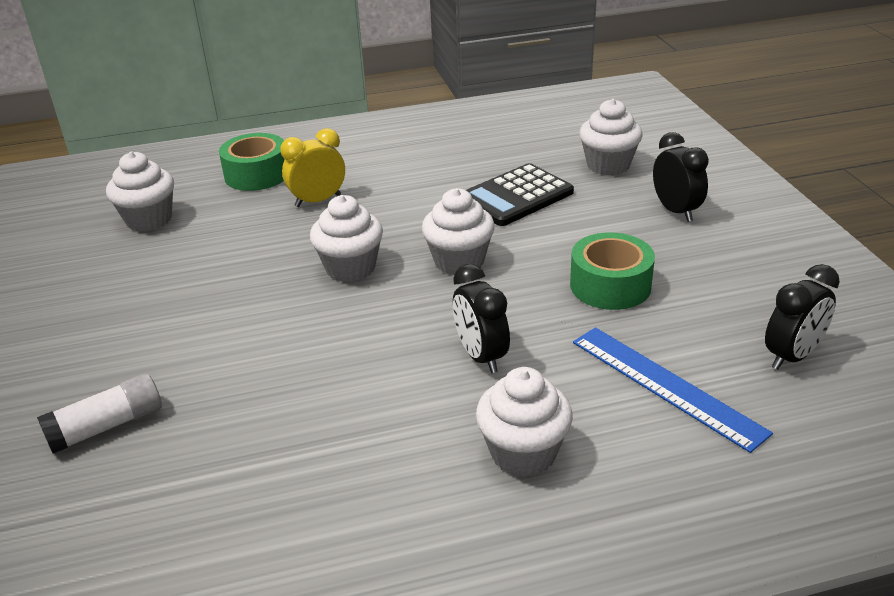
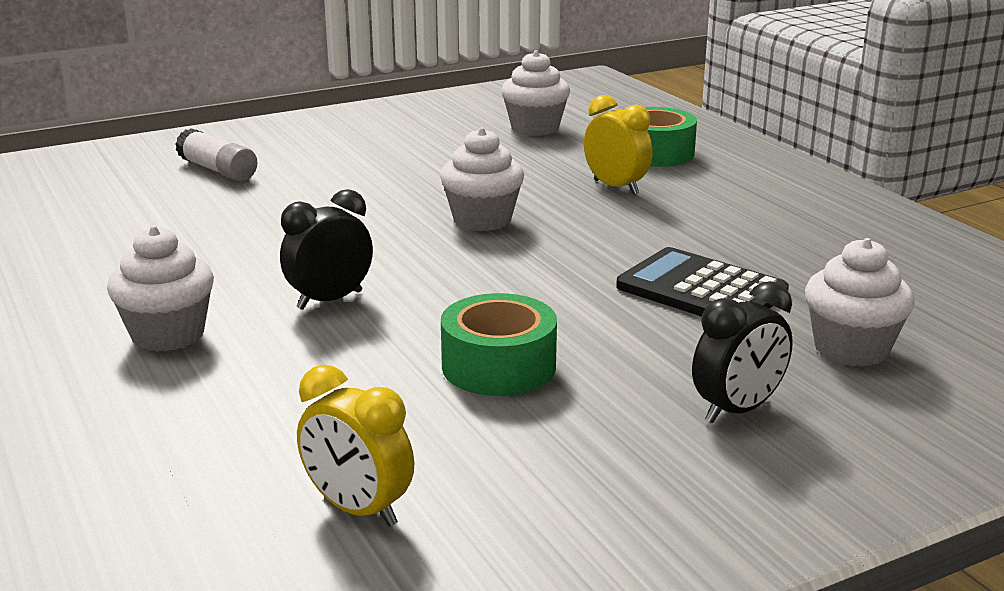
camera: 75 degrees right, 10 degrees down
(459, 261) = (519, 271): white cupcake -> none
(666, 385) = (284, 412): blue ruler -> none
(792, 356) = (358, 509): black clock -> yellow clock

